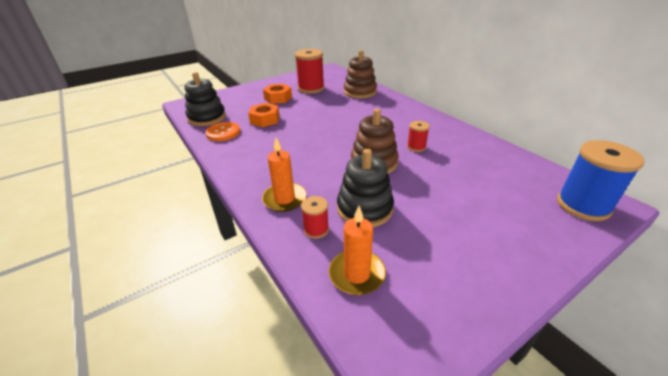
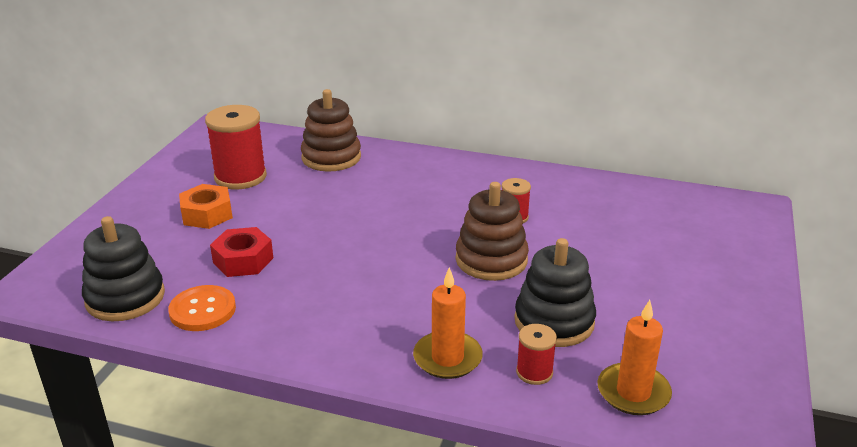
camera: 40 degrees left, 5 degrees down
(265, 120) = (243, 260): orange nut -> red nut
(583, 205) = (736, 219): blue spool -> none

